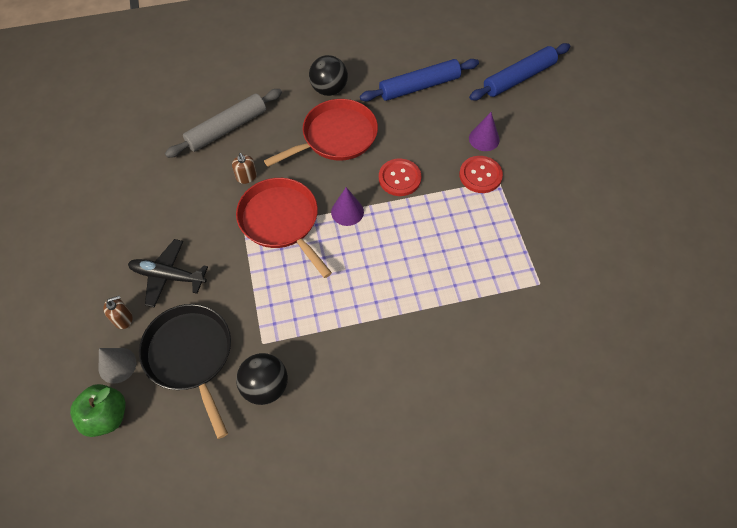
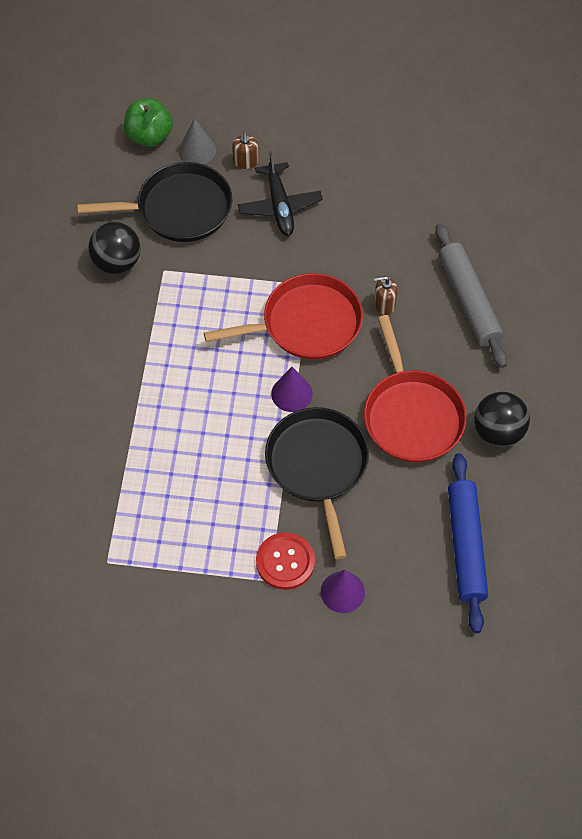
camera: 110 degrees right, 0 degrees up
(168, 276) = (279, 206): black plane -> black plane turned 135 degrees clockwise
(399, 178) = (318, 466): red button -> black pan
(519, 78) = (437, 689): blue rolling pin -> none

